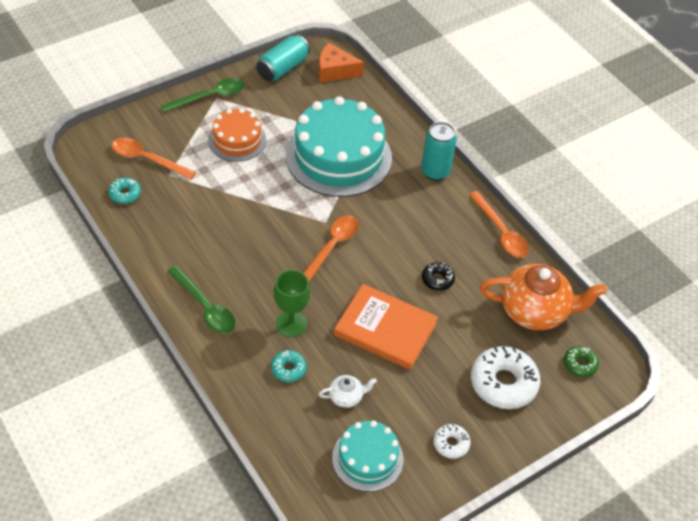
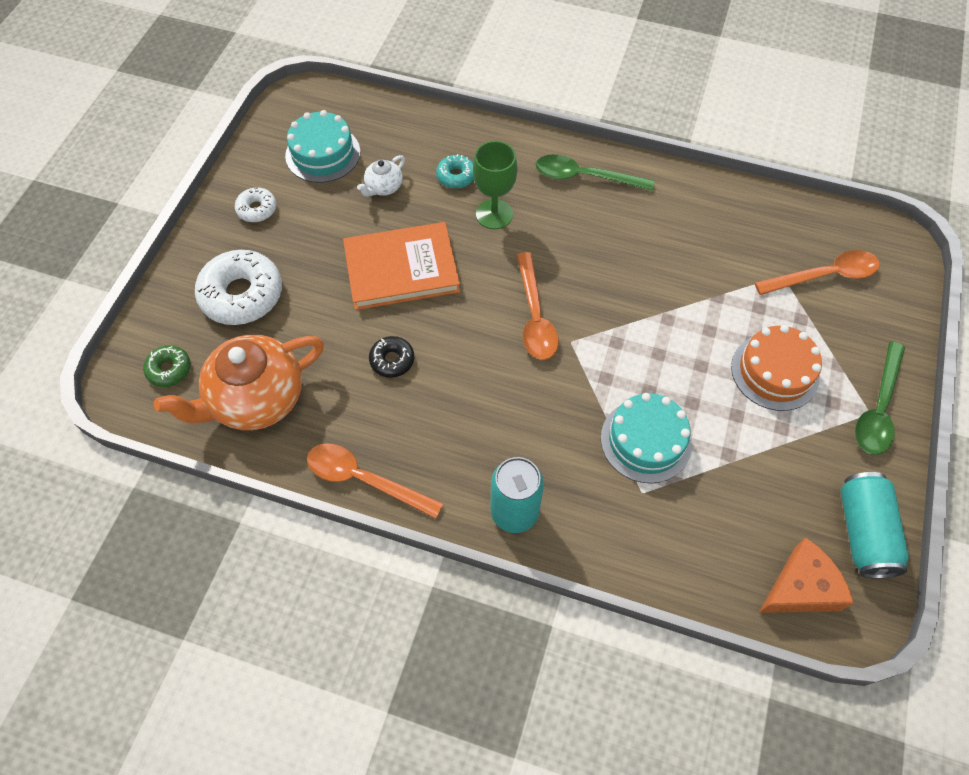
camera: 145 degrees right, 10 degrees up
(125, 194) = (790, 225): turquoise donut -> none
(338, 156) = (646, 440): turquoise cake -> turquoise cake, size x0.54

